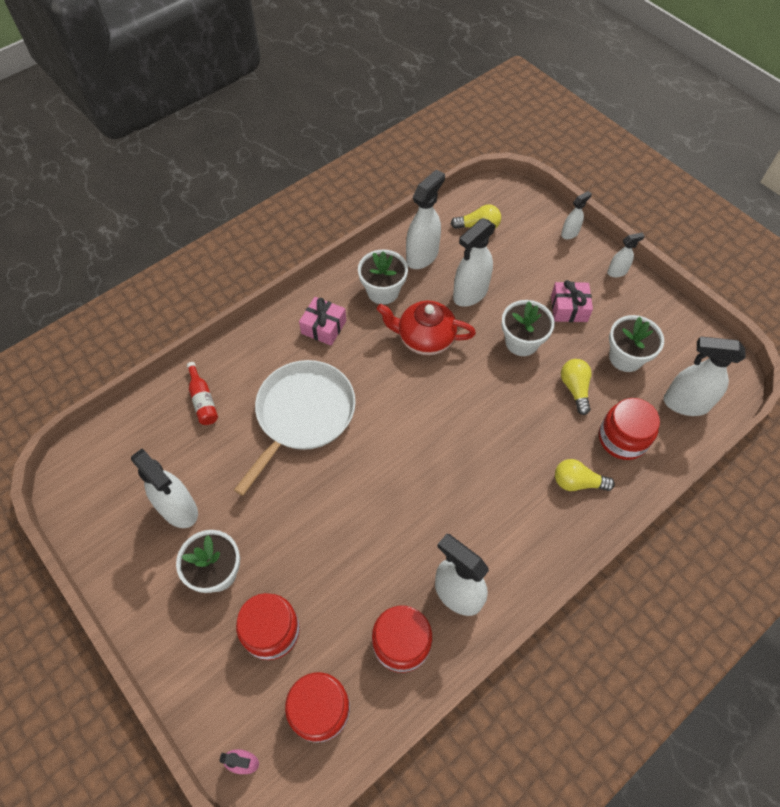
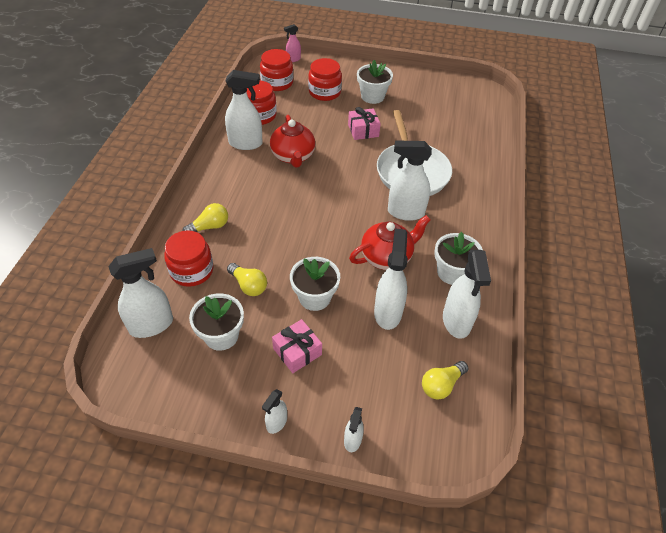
camera: 140 degrees right, 10 degrees down
(179, 509) = (420, 106): white spray bottle -> white spray bottle (405, 212)
(203, 400) = (473, 149): red bottle -> none
(323, 327) = (460, 224): pink gift -> pink gift (363, 130)
(414, 528) = (293, 156): none -> red teapot

